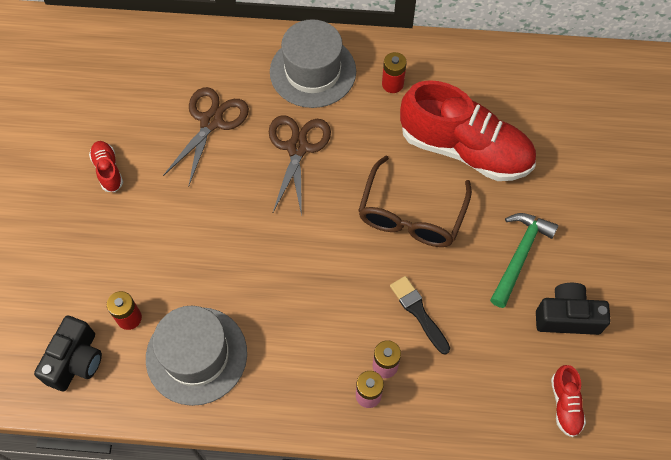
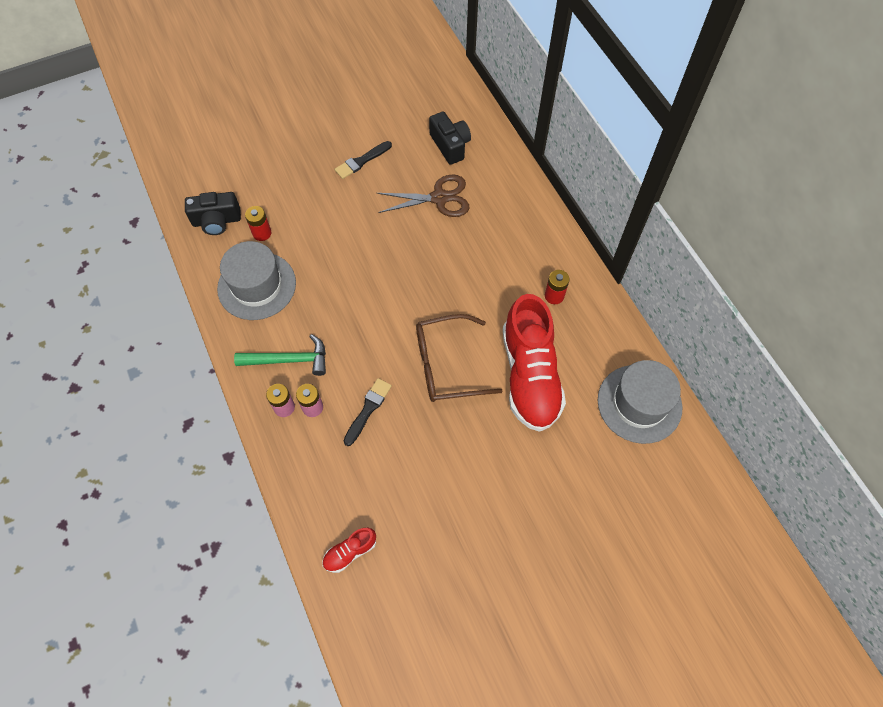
camera: 60 degrees right, 0 degrees up
(108, 170) = (361, 161): red shoe -> black brush
(297, 148) = (454, 262): brown scissors -> none
(313, 71) = (526, 237): grey hat -> grey hat (639, 403)
(519, 255) = (460, 460): green hammer -> green hammer (289, 360)
(567, 317) = (427, 521): black camera -> black camera (450, 145)

